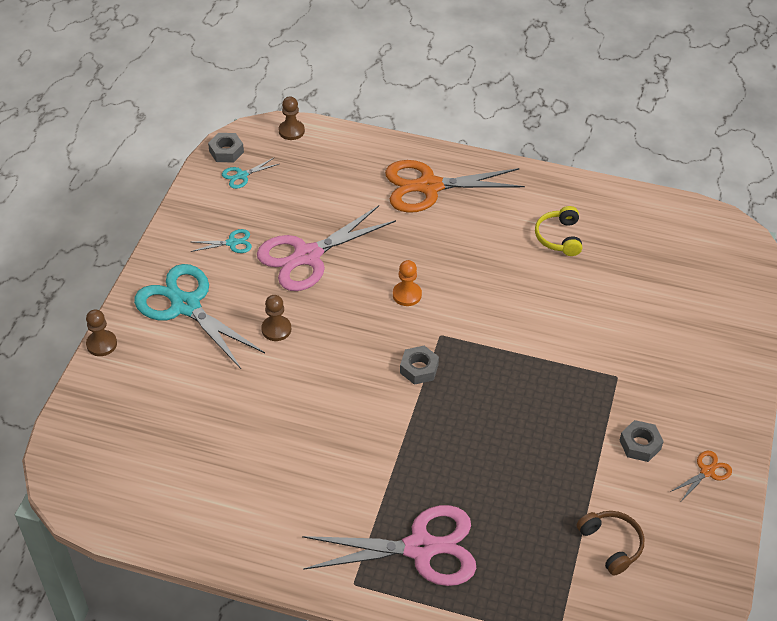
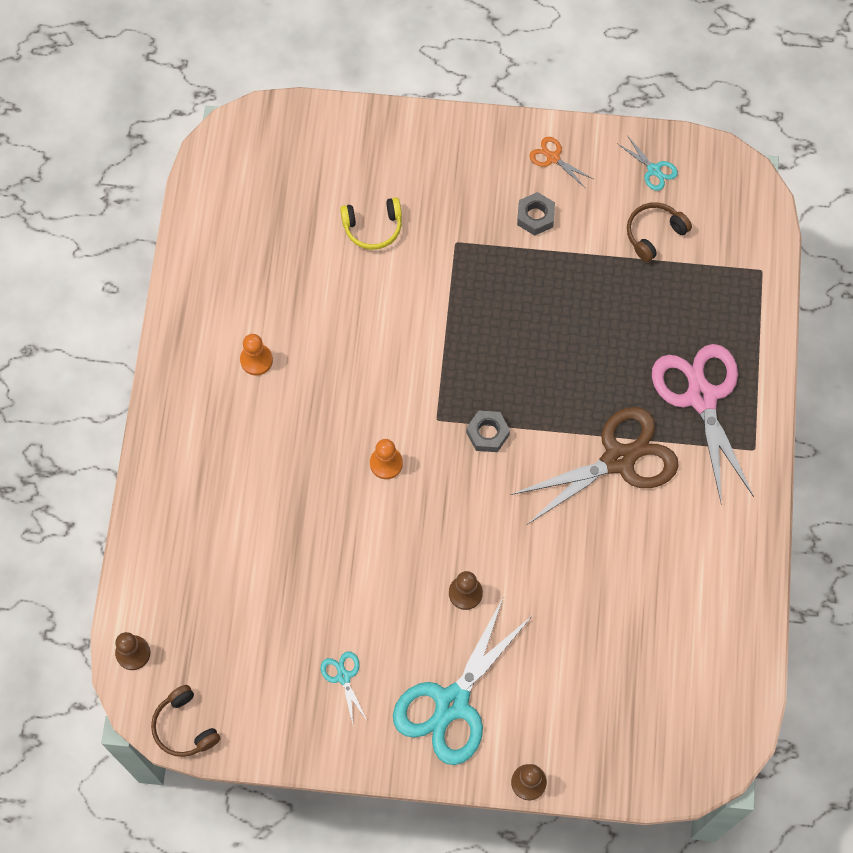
camera: 100 degrees left, 20 degrees up
(226, 151) = (185, 726): grey nut -> brown headphones
(242, 175) = (226, 695): turquoise scissors -> turquoise scissors (654, 170)
(307, 256) = (348, 584): pink scissors -> none
(370, 464) = (618, 459): none -> brown scissors
(429, 187) = (208, 467): orange scissors -> none
(518, 225) = (256, 360): none -> orange pawn
(559, 237) = (267, 315): yellow headphones -> yellow headphones (373, 227)

